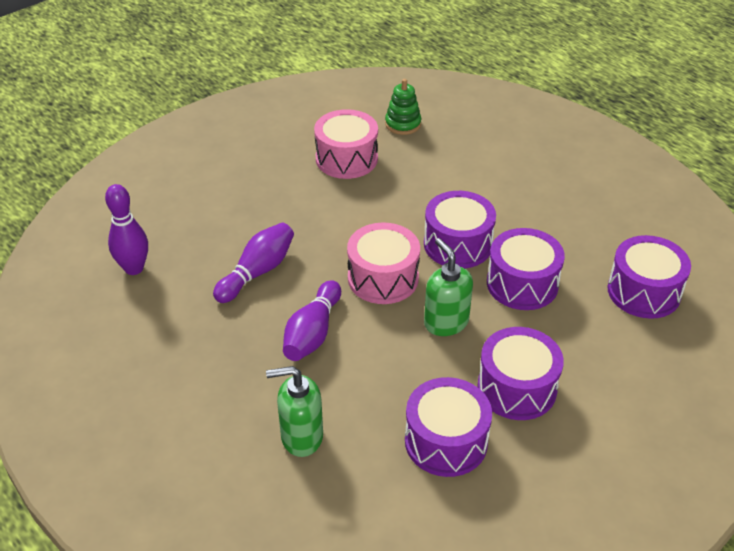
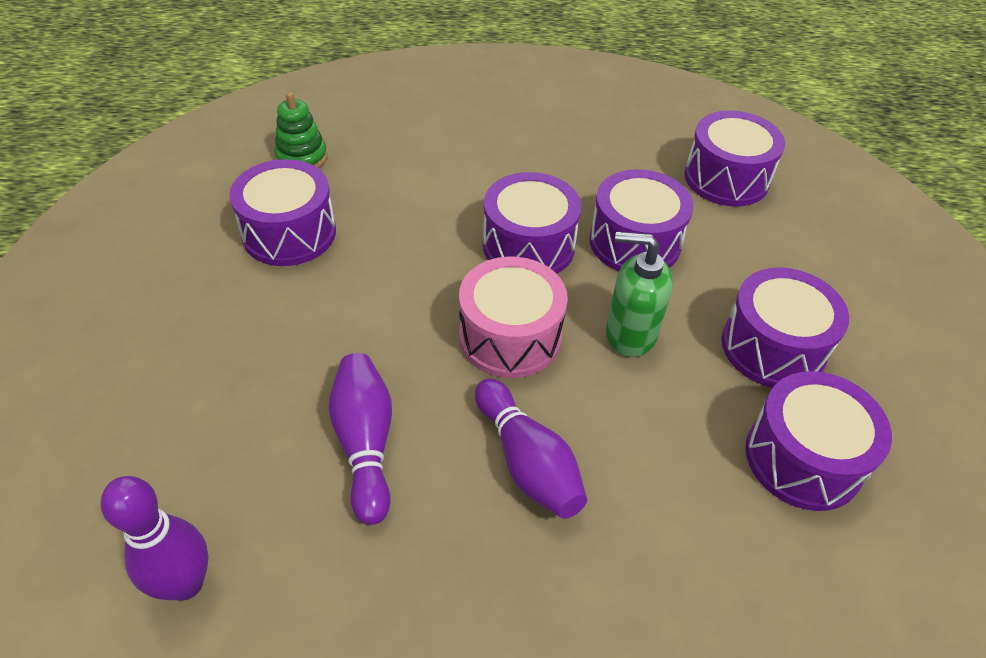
camera: 50 degrees left, 5 degrees up
(301, 437) = (688, 599): green soap dispenser -> none
(346, 159) = (289, 233): pink drum -> purple drum

